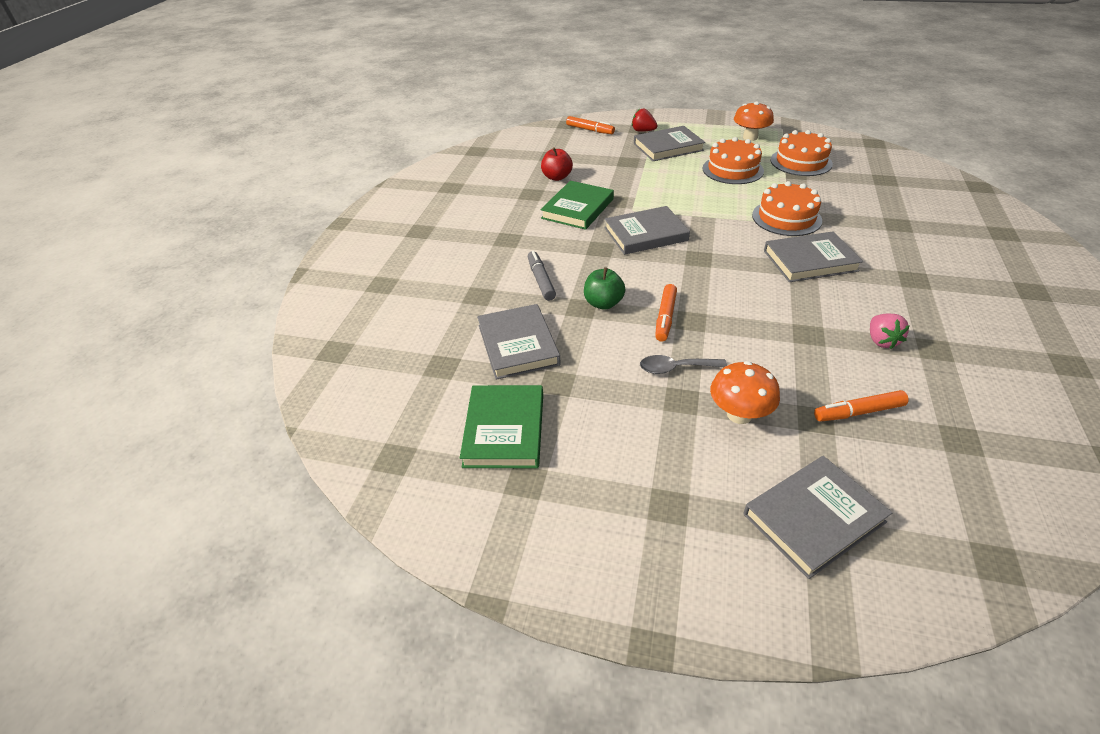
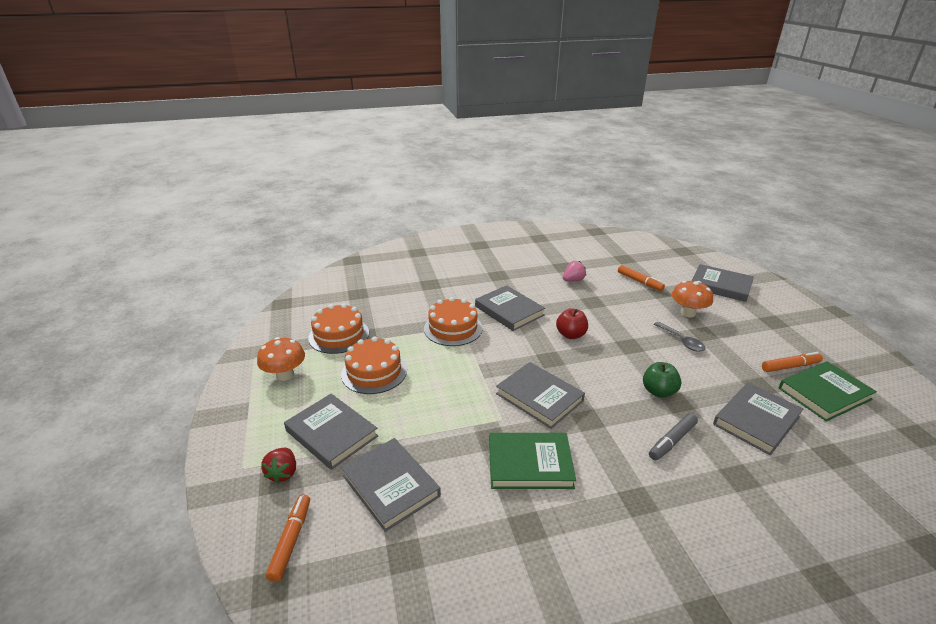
camera: 120 degrees left, 10 degrees down
(557, 177) = (467, 517): red apple -> red apple (571, 335)
(603, 159) = (390, 485): none -> grey book
(665, 317) = (639, 357): orange marker -> orange marker (790, 366)

